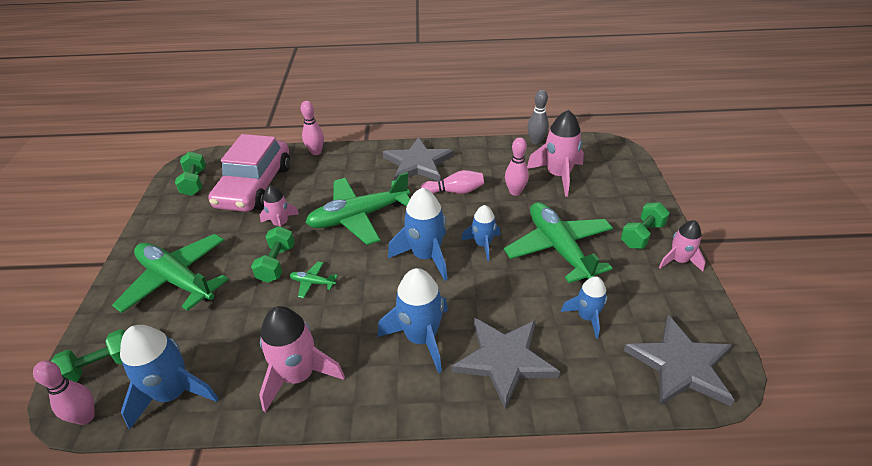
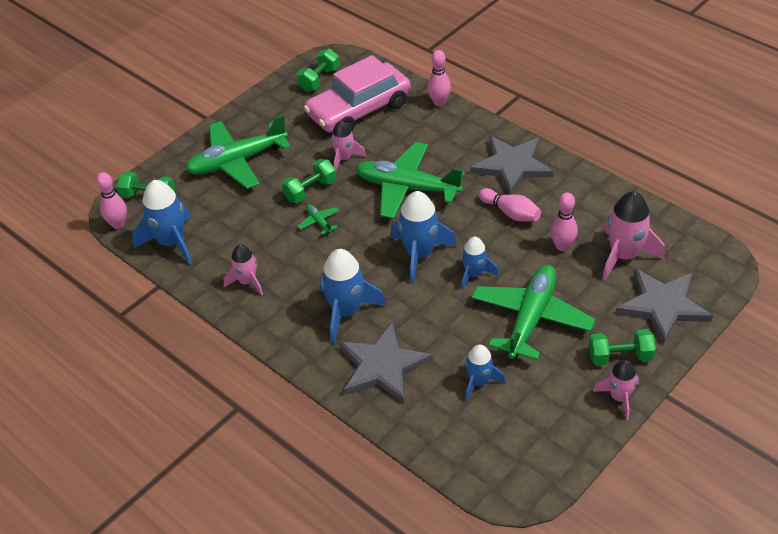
camera: 45 degrees right, 5 degrees up
(177, 280) = (237, 161): green plane -> green plane turned 105 degrees counterclockwise
(299, 375) = (247, 282): pink rocket -> pink rocket, size x0.61
(536, 141) = (652, 208): grey bowling pin -> none
(680, 365) = (500, 461): grey star -> grey star (662, 306)

